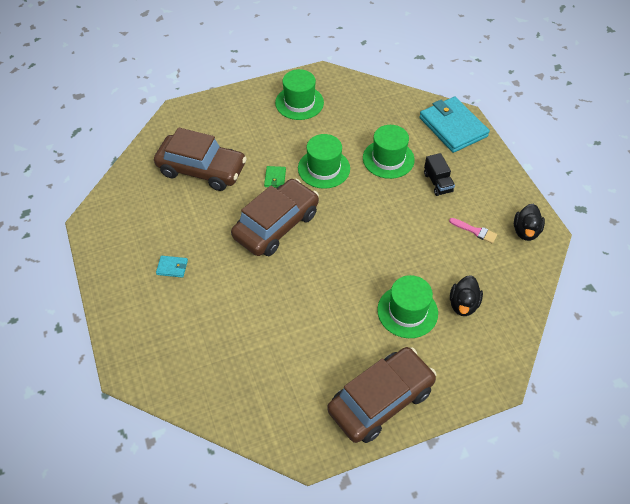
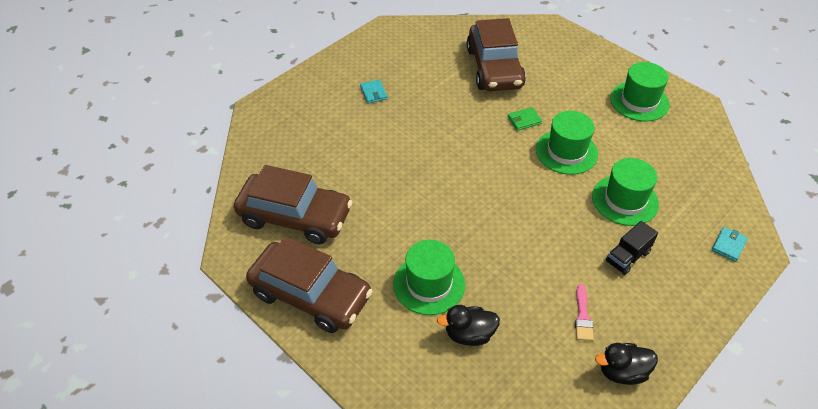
camera: 65 degrees right, 5 degrees down
(276, 225) = (467, 142): brown car -> brown car (295, 216)
(453, 127) = (728, 245): turquoise wallet -> turquoise wallet, size x0.41

